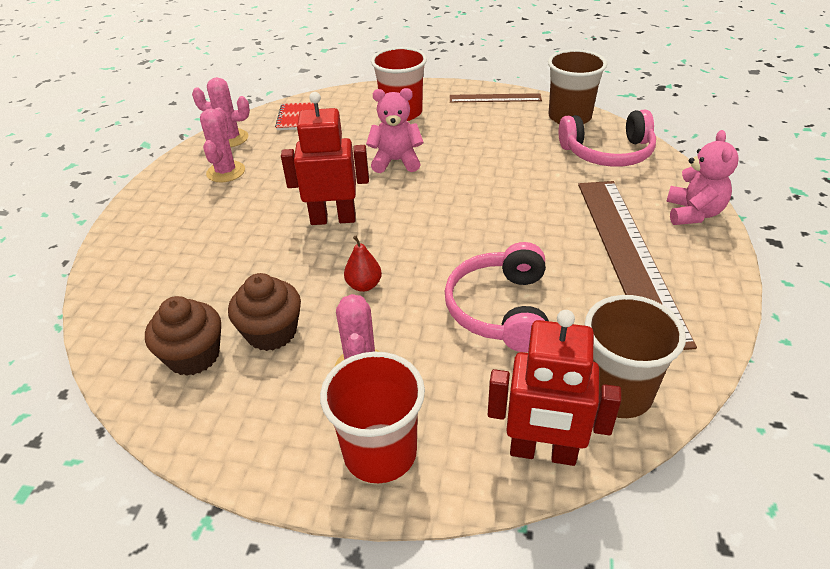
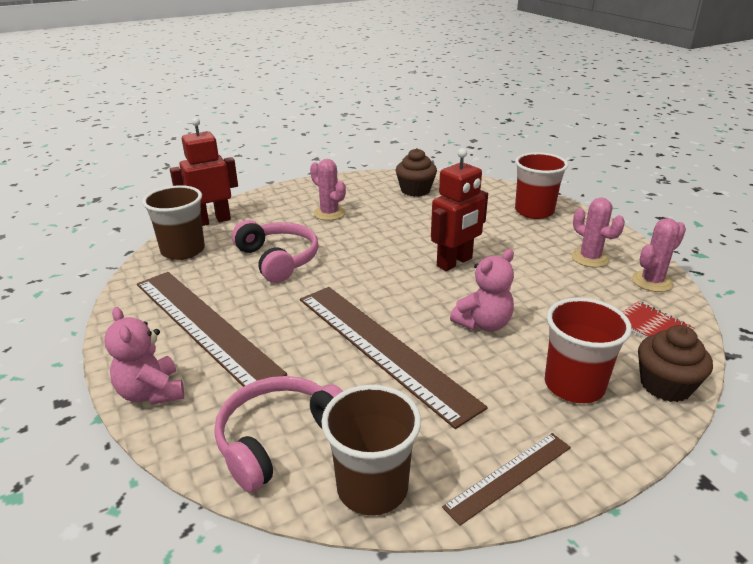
camera: 140 degrees right, 10 degrees down
(271, 332) = (394, 208): brown cupcake -> brown cupcake (665, 385)
(364, 285) = (376, 240): red pear -> none
(380, 453) = (287, 198): red cup -> red cup (534, 211)
(490, 175) = (382, 348): none -> brown ruler

